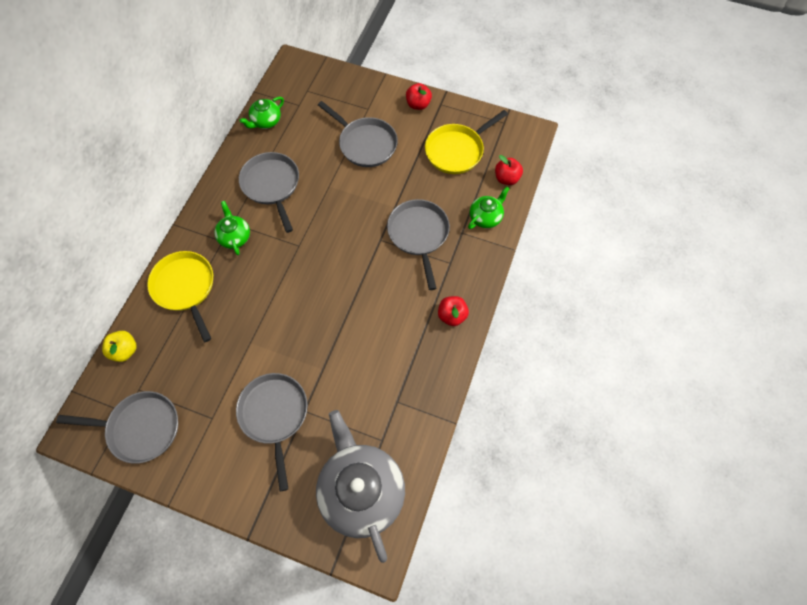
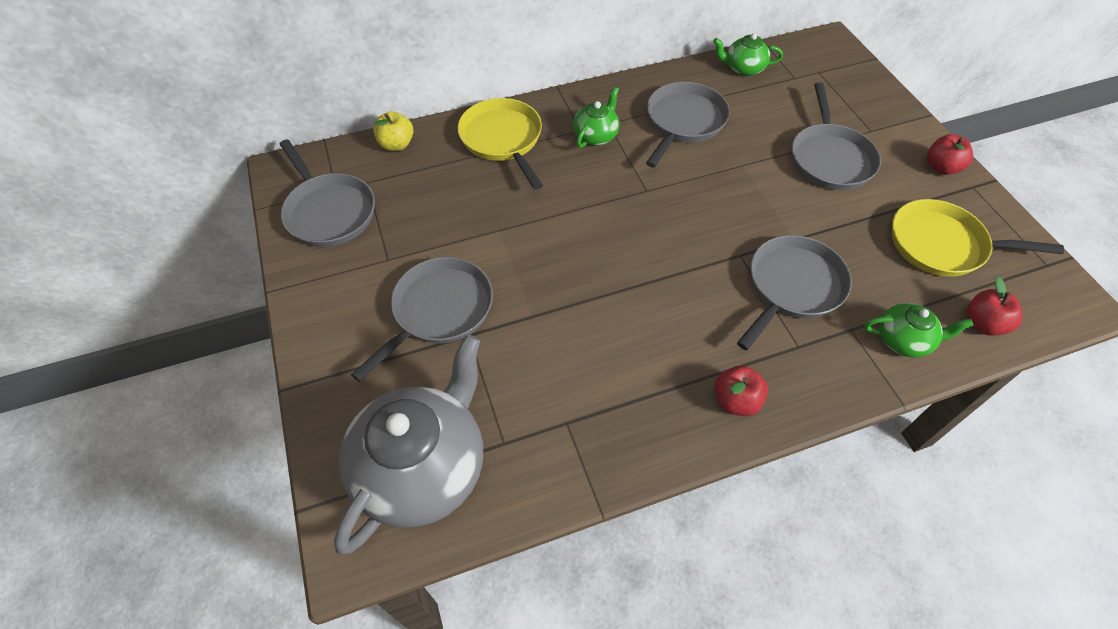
camera: 50 degrees right, 10 degrees down
(185, 288) = (503, 140): yellow pan -> yellow pan turned 45 degrees counterclockwise

